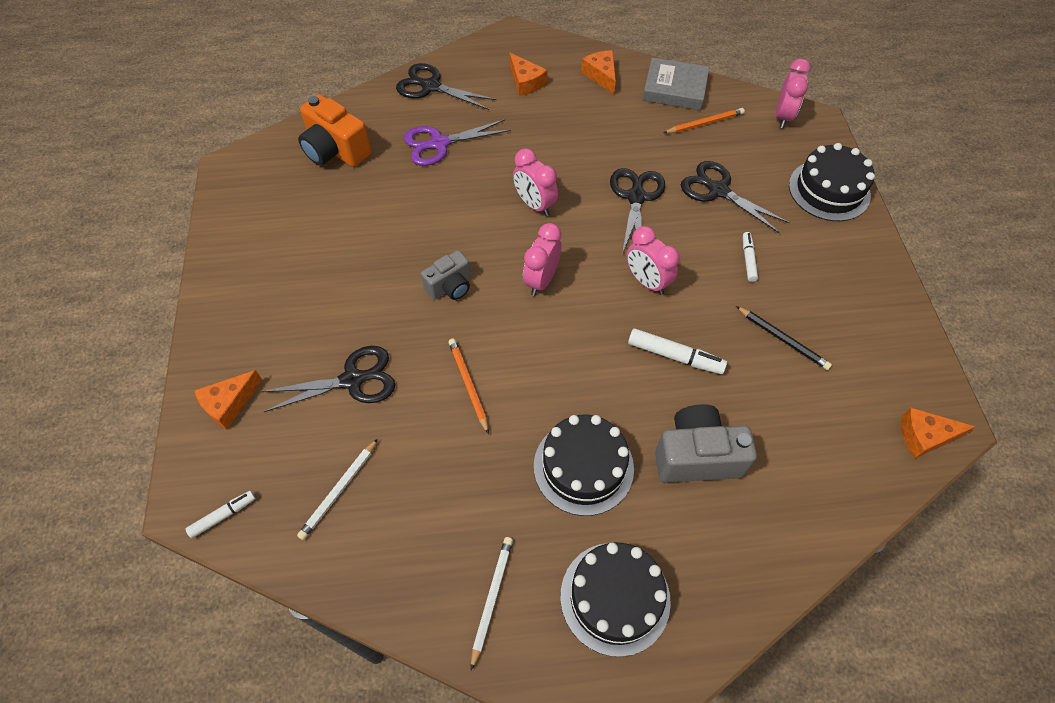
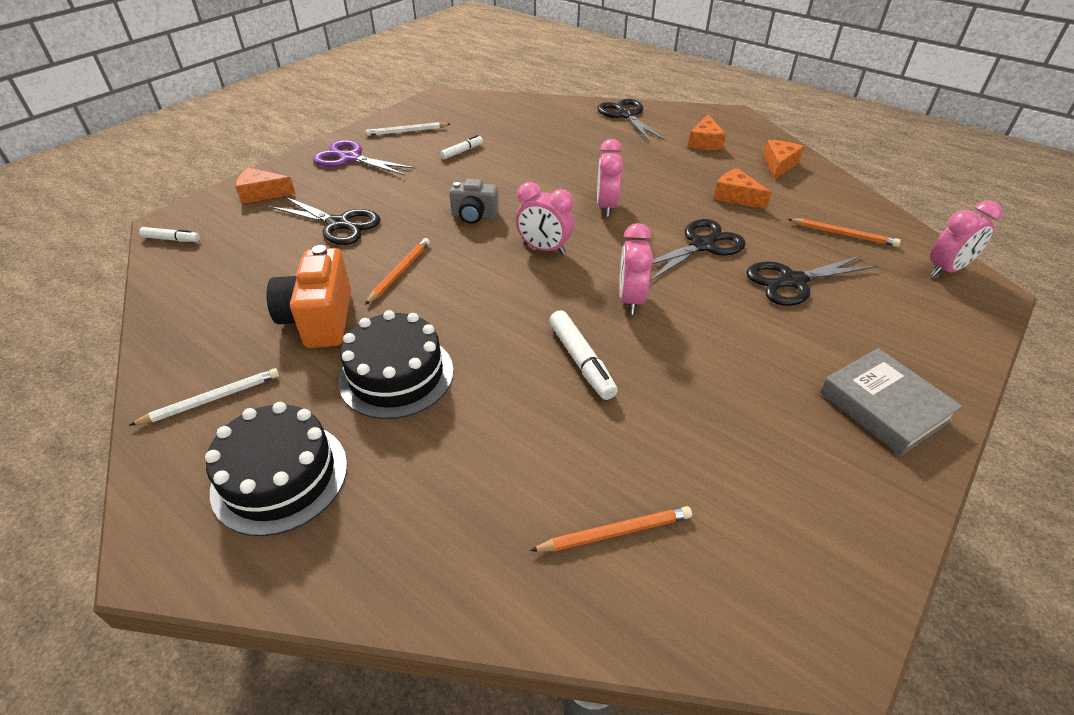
camera: 45 degrees right, 15 degrees down
(335, 150) = (512, 117): orange camera -> orange camera (319, 319)
(339, 490) = (240, 271): white pencil -> white pencil (407, 131)
(439, 144) = (586, 144): purple scissors -> purple scissors (350, 158)
(541, 280) = (544, 249): pink clock -> pink clock turned 135 degrees counterclockwise
(674, 89) = (842, 201): grey book -> grey book (884, 406)
(696, 456) = (493, 440): grey camera -> none
(717, 190) = (792, 281): black scissors -> black scissors turned 105 degrees counterclockwise
(748, 260) = (755, 343): white marker -> white marker (462, 151)
(782, 339) = (708, 421): black pencil -> none
(816, 452) = (615, 532): none -> orange pencil
(829, 190) = (931, 347): black cake -> none
(924, 436) = (772, 630): orange cheese -> orange cheese (736, 197)

